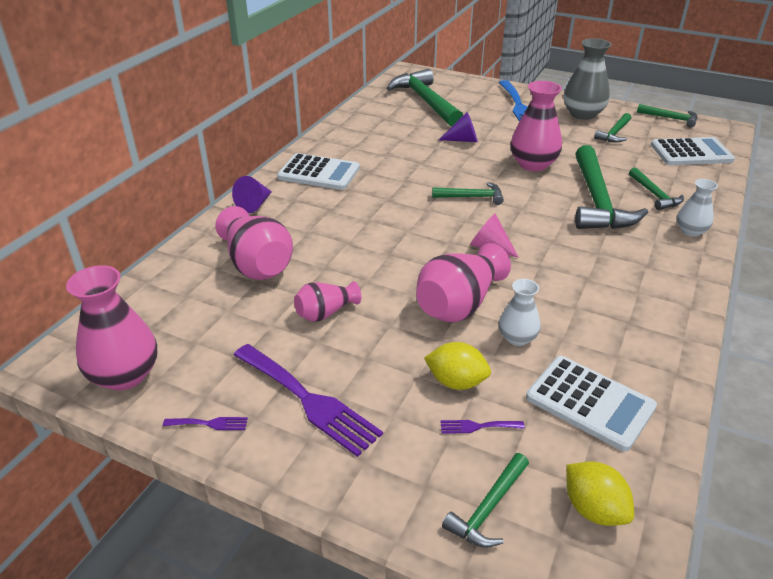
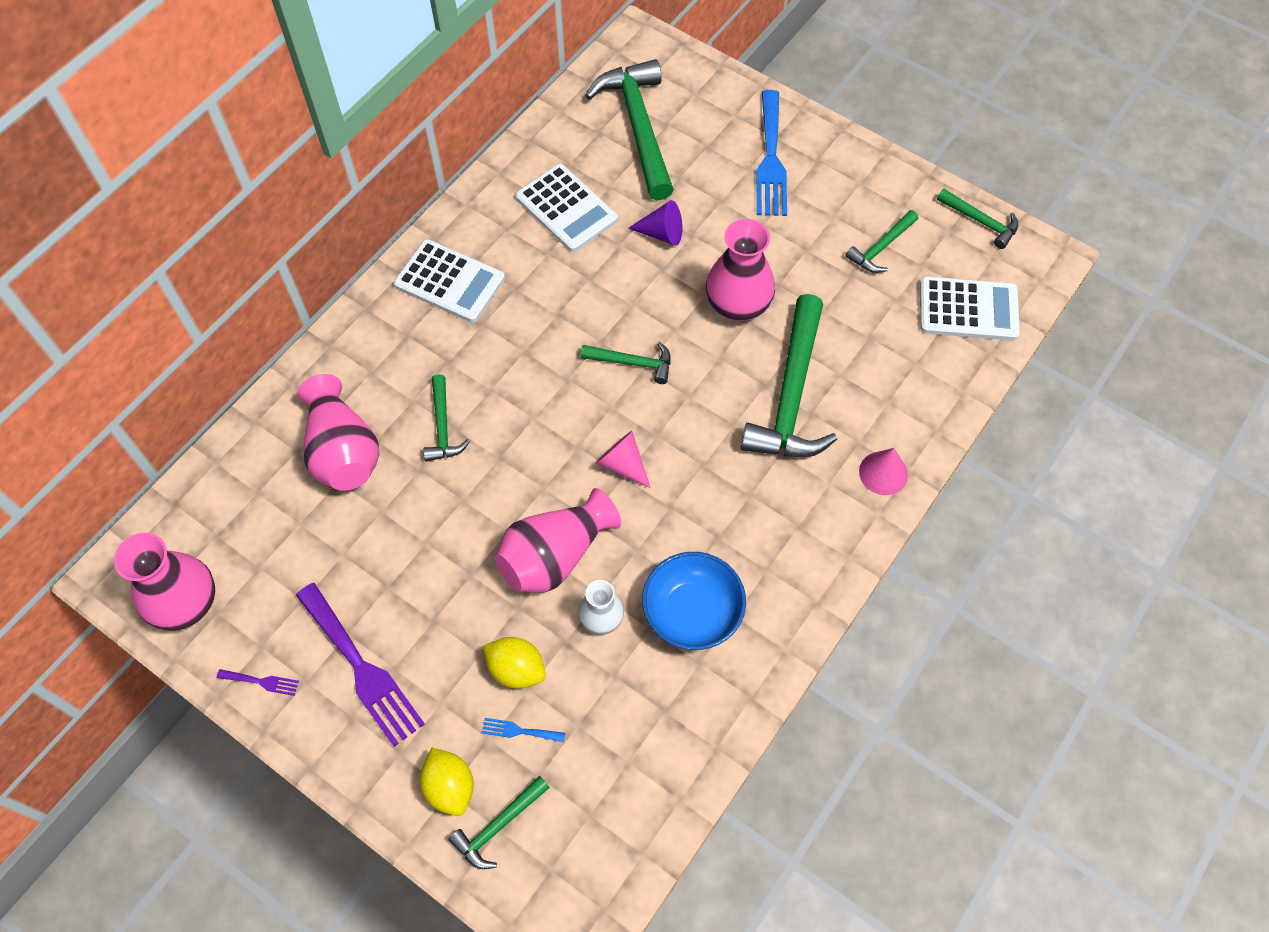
camera: 10 degrees right, 25 degrees up
(255, 204) = (357, 337): purple cone -> none
(325, 313) = (404, 545): pink vase -> none
(477, 426) = (519, 731): purple fork -> blue fork
(583, 114) = (856, 193): grey vase -> none
(589, 403) = (642, 721): white calculator -> white calculator (566, 209)
(593, 325) = (692, 612): none -> blue bowl
(593, 509) = (594, 844): yellow lemon -> yellow lemon (450, 787)
(654, 194) = (872, 394): green hammer -> green hammer (443, 426)
(690, 231) = (883, 473): white vase -> pink cone

